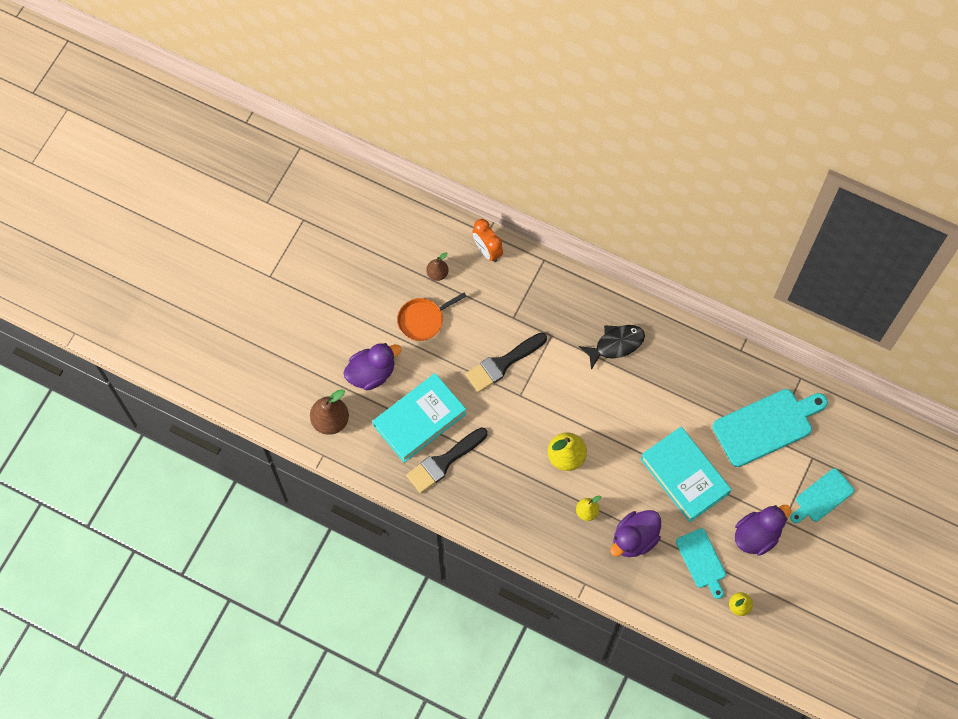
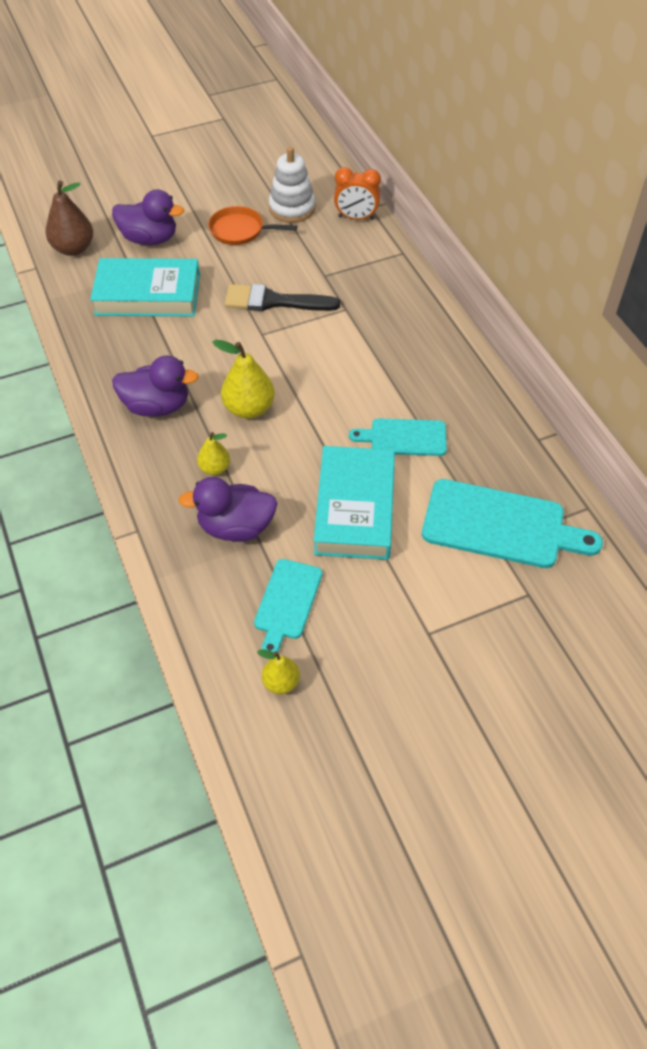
camera: 40 degrees right, 15 degrees down
(437, 273) = (292, 208): brown pear -> white stacking toy
(444, 462) = (129, 338): black brush -> none
(487, 250) = (356, 218): orange clock -> orange clock turned 90 degrees counterclockwise
(616, 344) = (403, 353): black fish -> none
(756, 535) = (379, 624): purple duck -> purple duck (157, 406)
(822, 497) = (502, 642): turquoise cutting board -> turquoise cutting board (404, 437)

